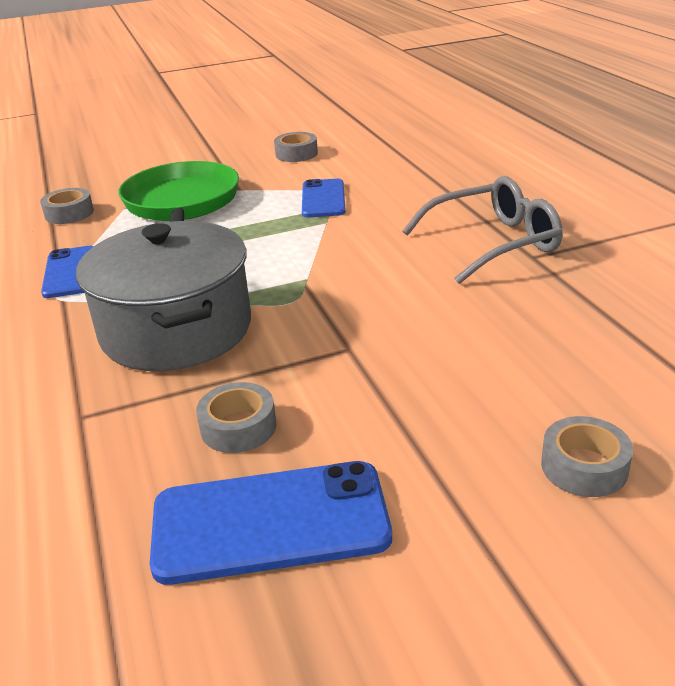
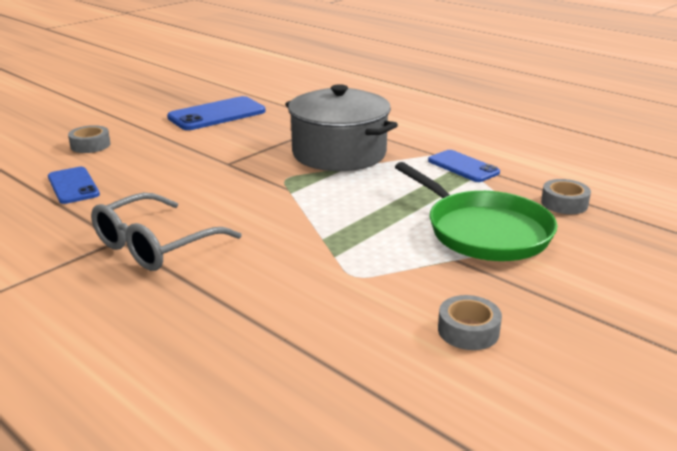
camera: 150 degrees right, 5 degrees down
(238, 427) = (257, 130): grey tape -> none
(323, 199) = (352, 263): blue phone -> blue phone (73, 186)

